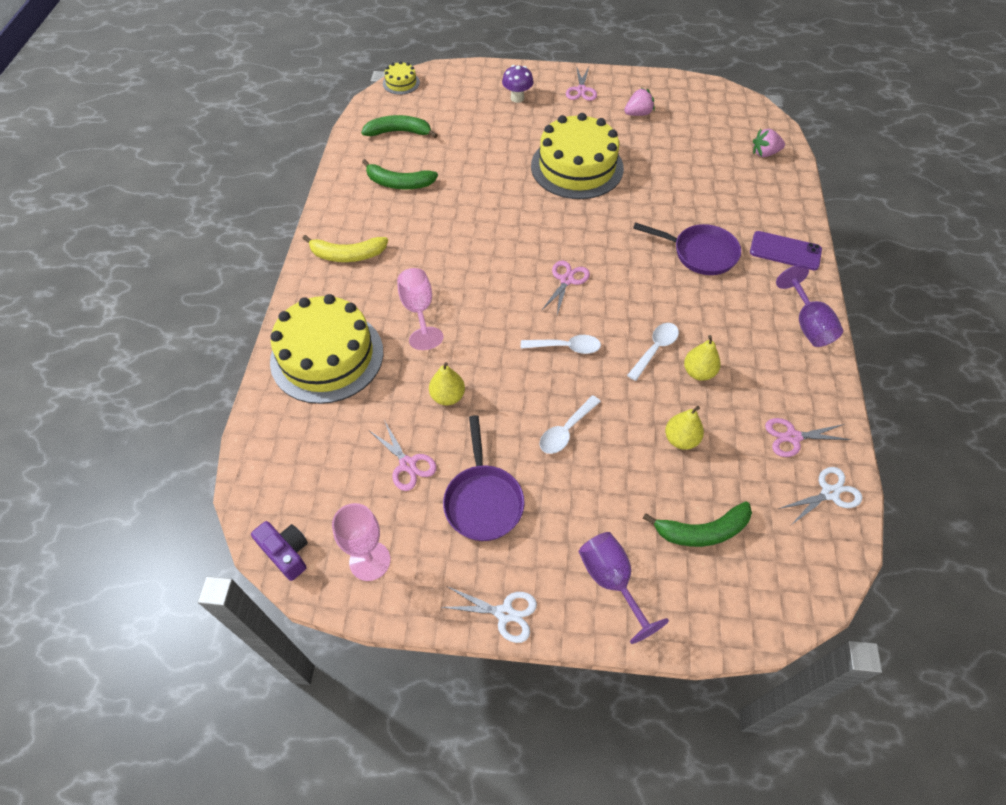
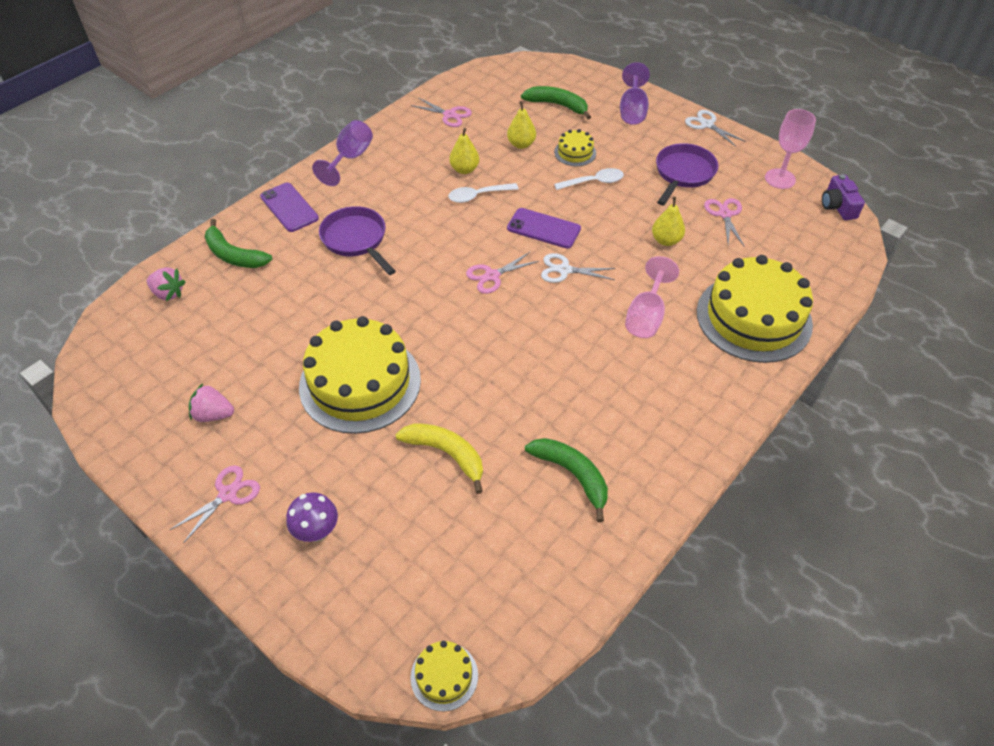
camera: 145 degrees left, 5 degrees down
(347, 255) = (685, 409): yellow banana -> yellow banana (446, 454)
(399, 132) = (517, 564): green banana -> green banana (233, 255)
(566, 347) = (543, 228): white spoon -> purple phone
(617, 462) = (575, 152): none -> yellow cake
(829, 493) = (464, 87): white scissors -> white scissors (564, 270)

